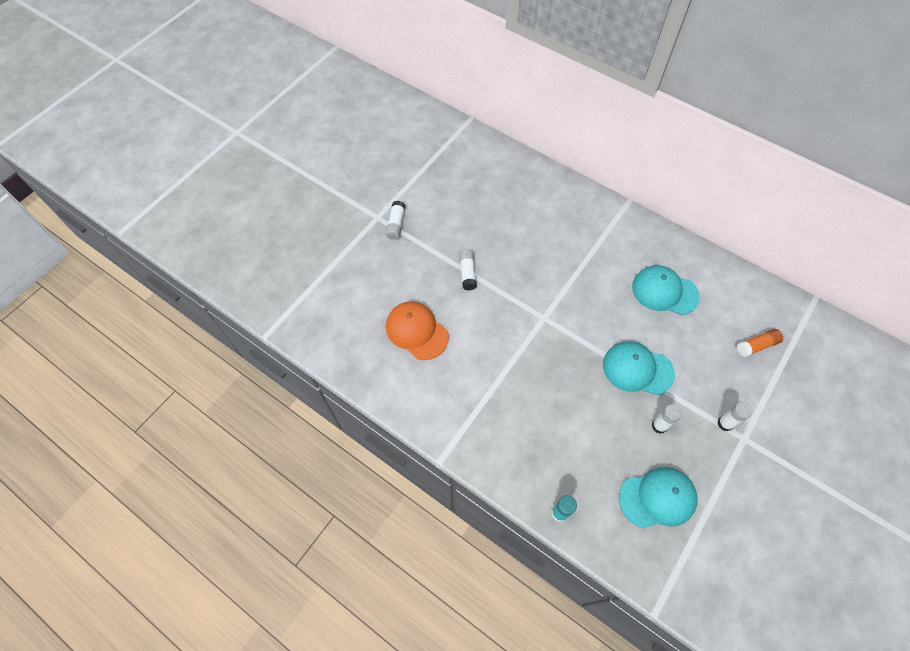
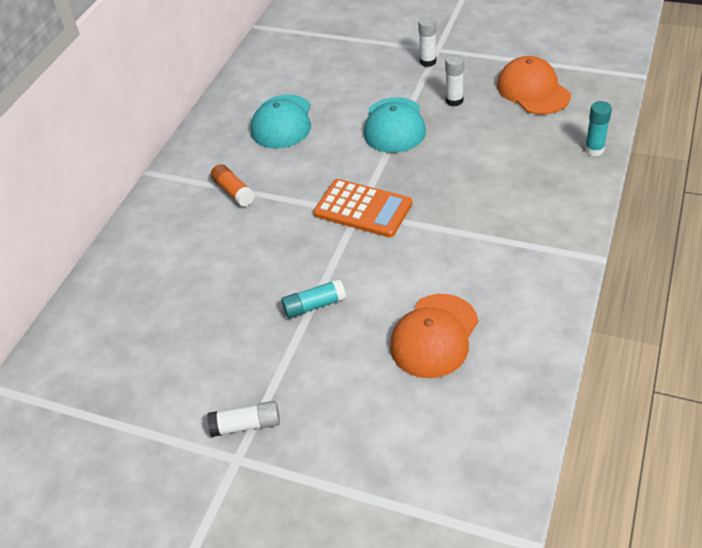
camera: 100 degrees left, 15 degrees down
(467, 273) = (314, 305): white glue stick -> turquoise glue stick
(546, 321) = (363, 209): none -> orange calculator
(657, 498) = (533, 90): turquoise cap -> orange cap
(757, 345) = (328, 53): orange glue stick -> orange glue stick (234, 192)

